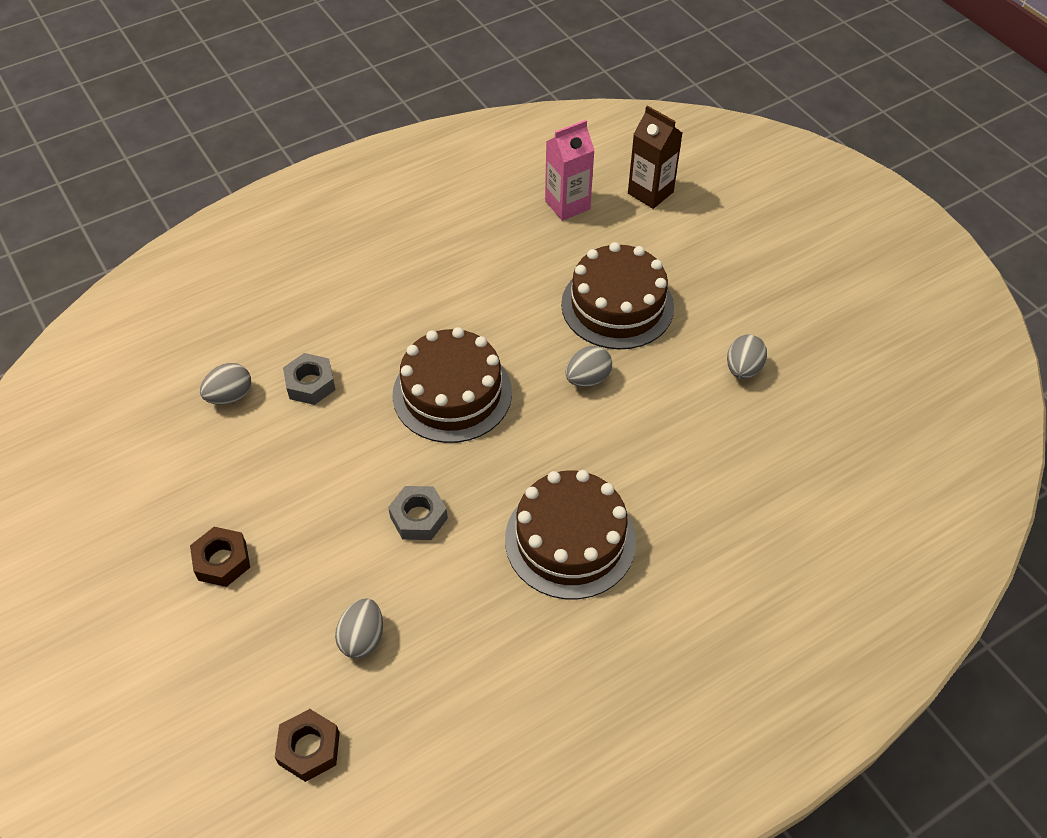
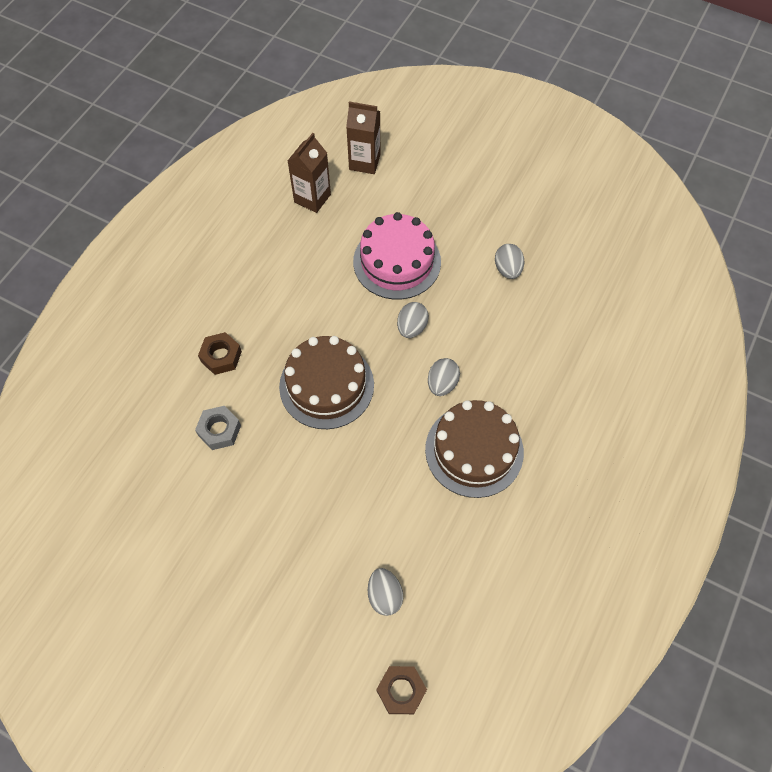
camera: 30 degrees left, 10 degrees up
(222, 561) = (249, 597): brown nut -> brown nut (221, 356)
(230, 396) = (165, 471): grey egg -> grey egg (442, 384)
(418, 517) = (364, 489): grey nut -> none
(567, 205) = (312, 198): pink carton -> brown carton
(617, 305) = (397, 262): brown cake -> pink cake

